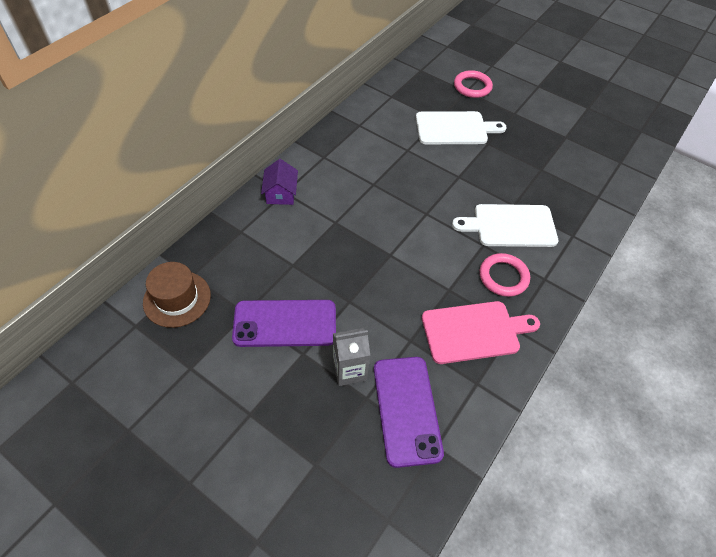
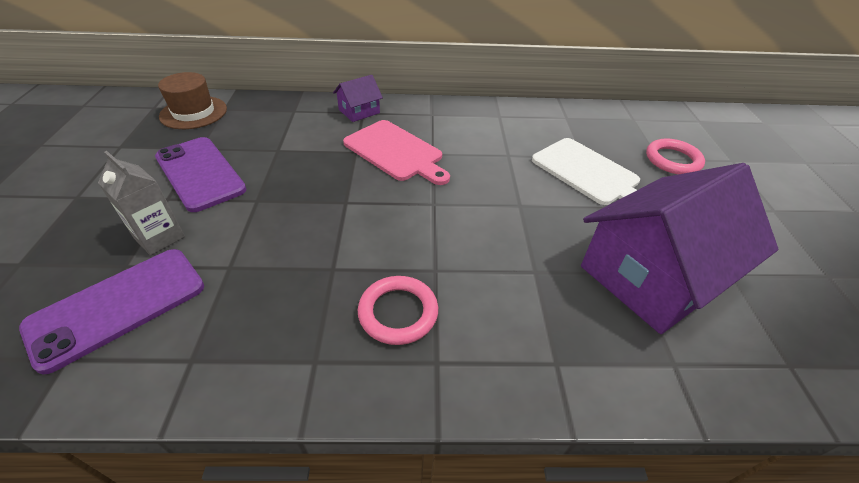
camera: 55 degrees right, 10 degrees down
(474, 331) = (280, 321): pink cutting board -> pink cutting board (396, 152)
(510, 226) = (494, 283): white cutting board -> none
(547, 164) = (652, 276): none -> purple house

